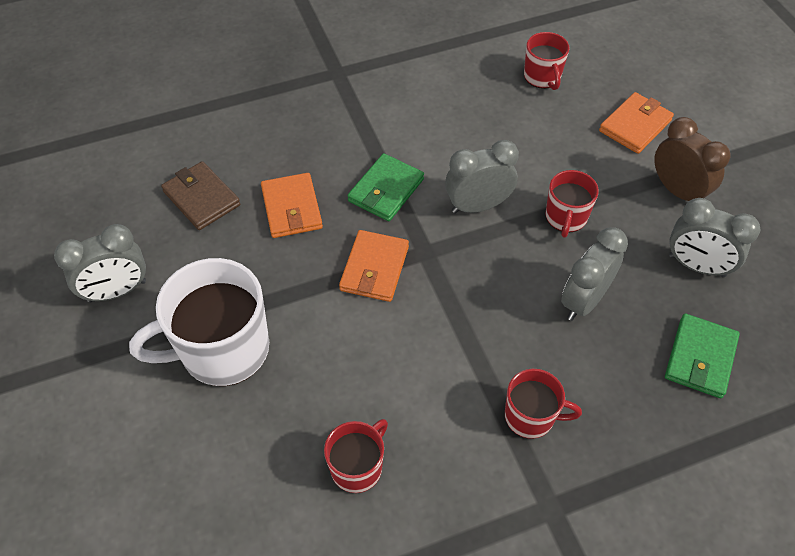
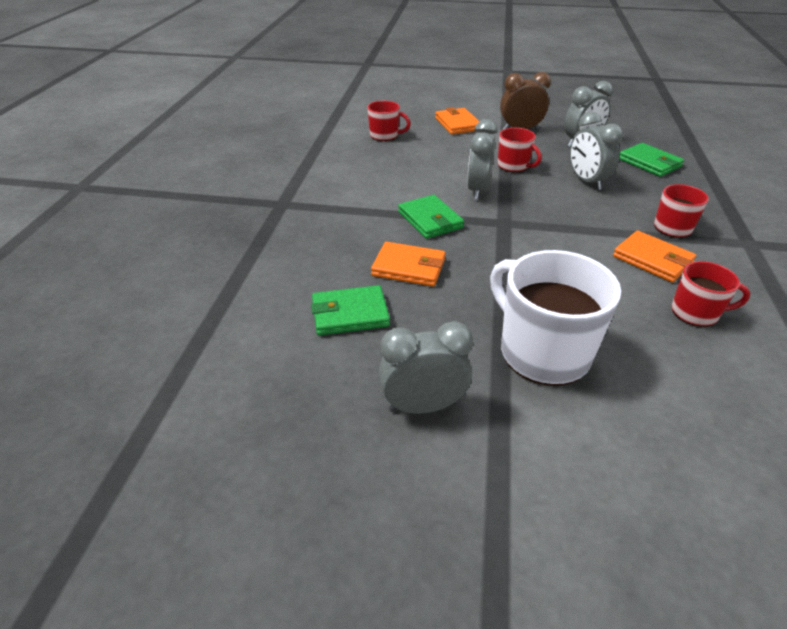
camera: 60 degrees left, 15 degrees down
(117, 291) = (423, 406): grey clock -> grey clock turned 105 degrees counterclockwise
(201, 198) = (350, 314): brown wallet -> green wallet
(222, 350) = (542, 352): white mug -> white mug turned 135 degrees clockwise
(357, 467) = (696, 313): red mug -> red mug turned 120 degrees clockwise
(374, 268) = (504, 248): orange wallet -> orange wallet (652, 259)

